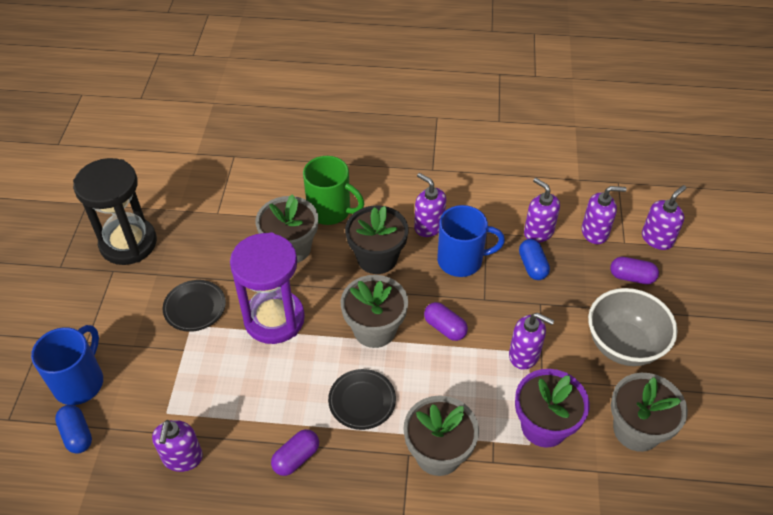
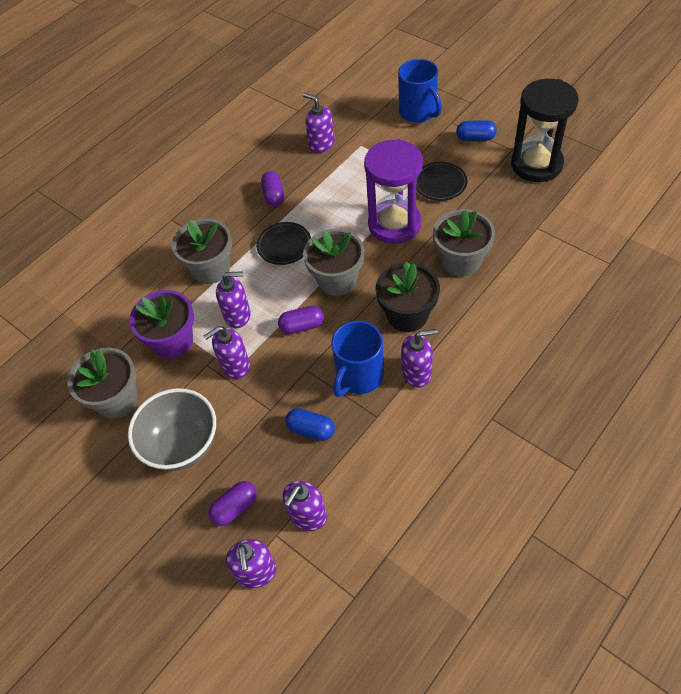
camera: 130 degrees right, 5 degrees up
(77, 434) = (378, 103): blue capsule -> blue capsule (475, 138)
(330, 211) = (487, 306): green mug -> none
(538, 232) = (345, 462): purple soap dispenser -> purple soap dispenser (238, 315)

